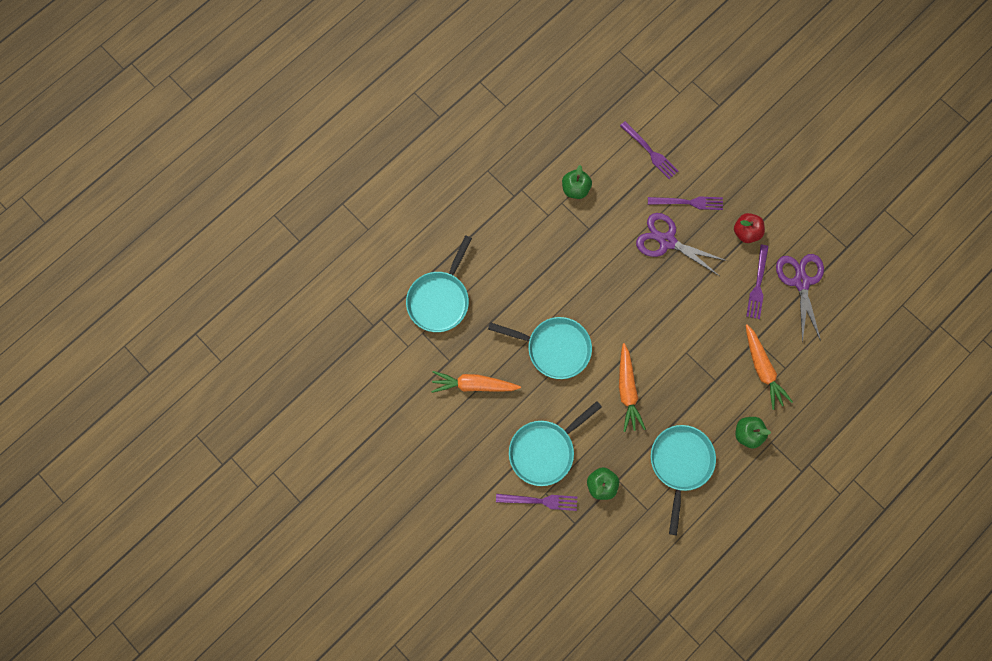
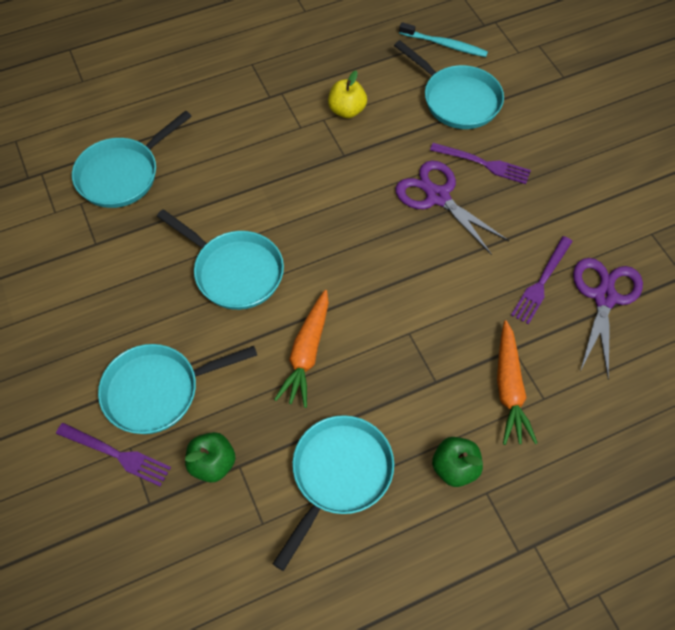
camera: 20 degrees right, 15 degrees down
(474, 385) = (109, 280): orange carrot -> none
(575, 189) = (347, 110): green apple -> yellow apple
(623, 104) = (445, 45): none -> turquoise toothbrush
(650, 152) = (457, 99): purple fork -> turquoise pan
(746, 232) = (547, 217): red apple -> none

